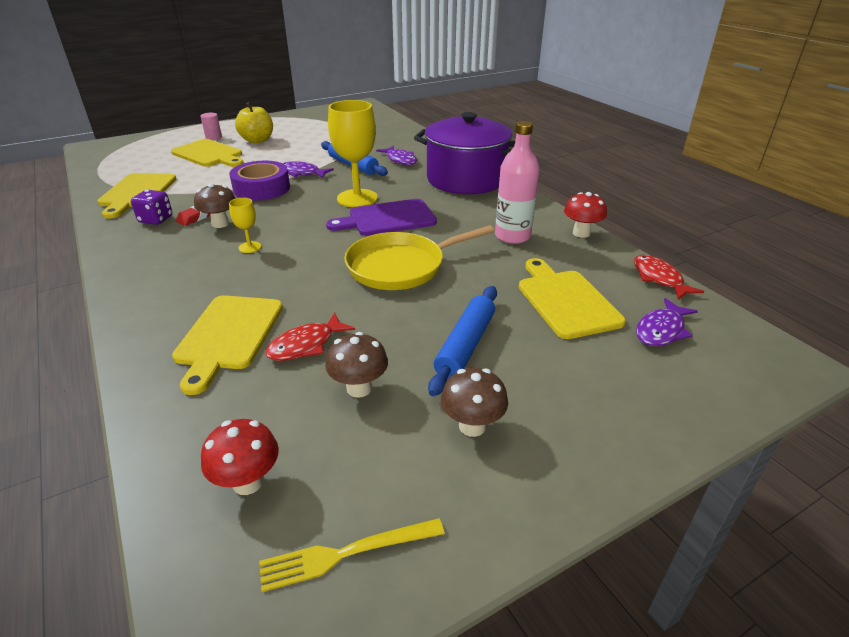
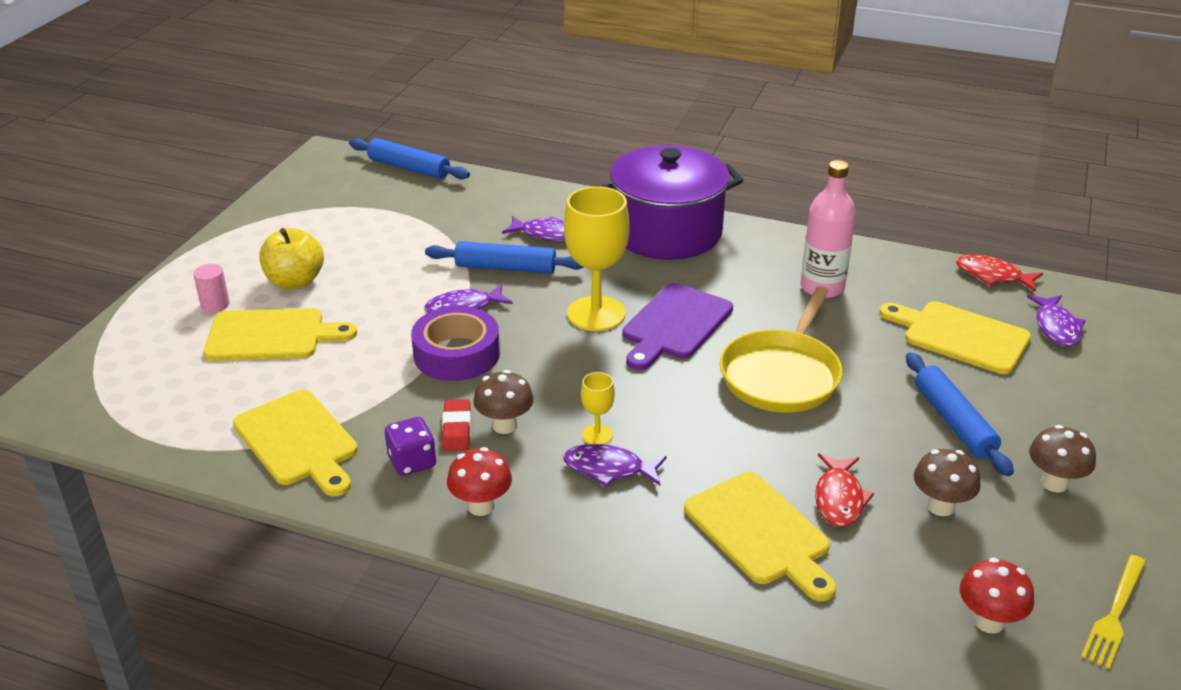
camera: 40 degrees left, 0 degrees up
(223, 264) = (609, 469): none -> purple fish
(387, 118) = (409, 168): none -> blue rolling pin
(581, 233) = (872, 254): red mushroom -> red mushroom (481, 506)

